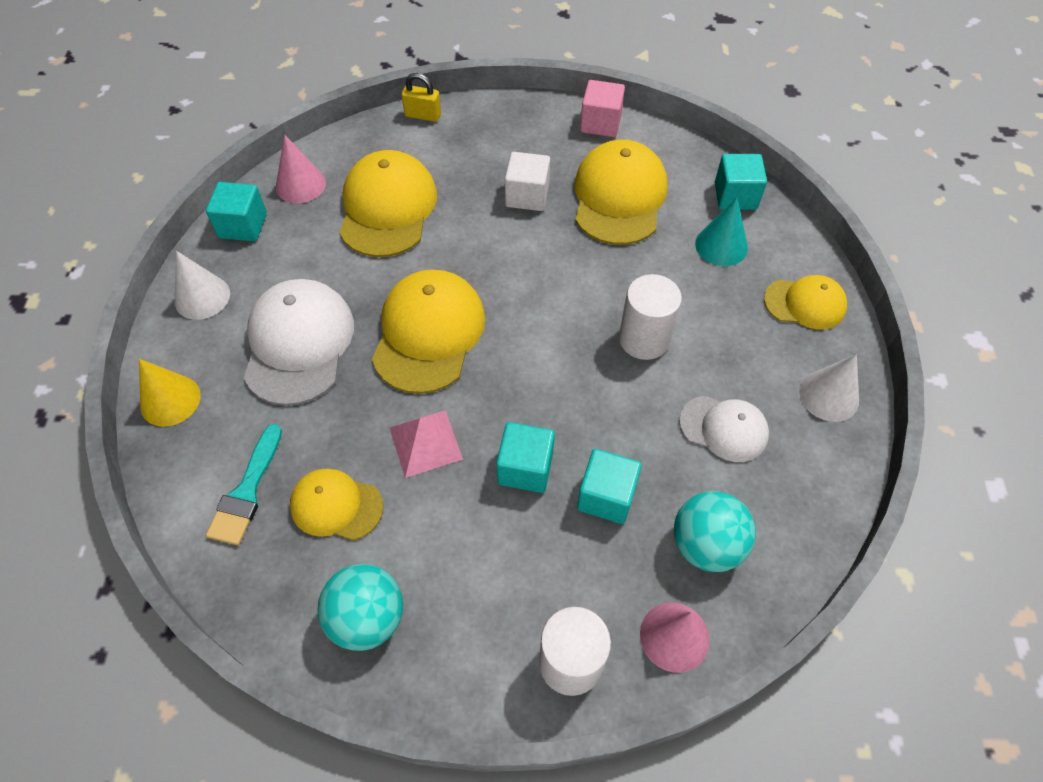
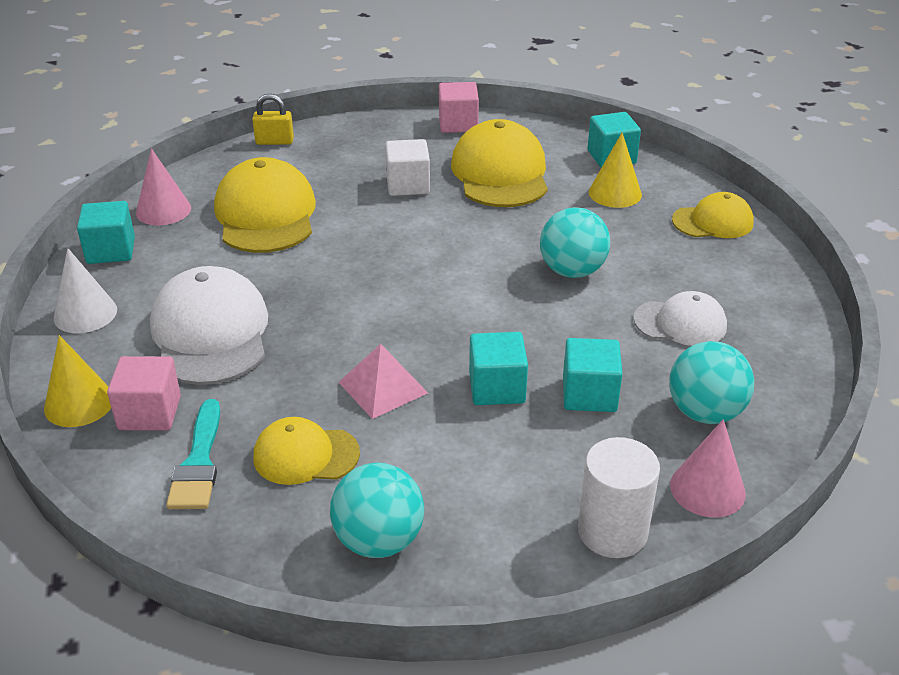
camera: 15 degrees left, 20 degrees down
(223, 425) = (149, 413): none -> pink cube
(428, 333) = (350, 302): yellow cap -> none
(644, 339) = (572, 271): white cylinder -> turquoise ball
(721, 245) = (615, 193): turquoise cone -> yellow cone
(829, 395) = (767, 282): white cone -> none

